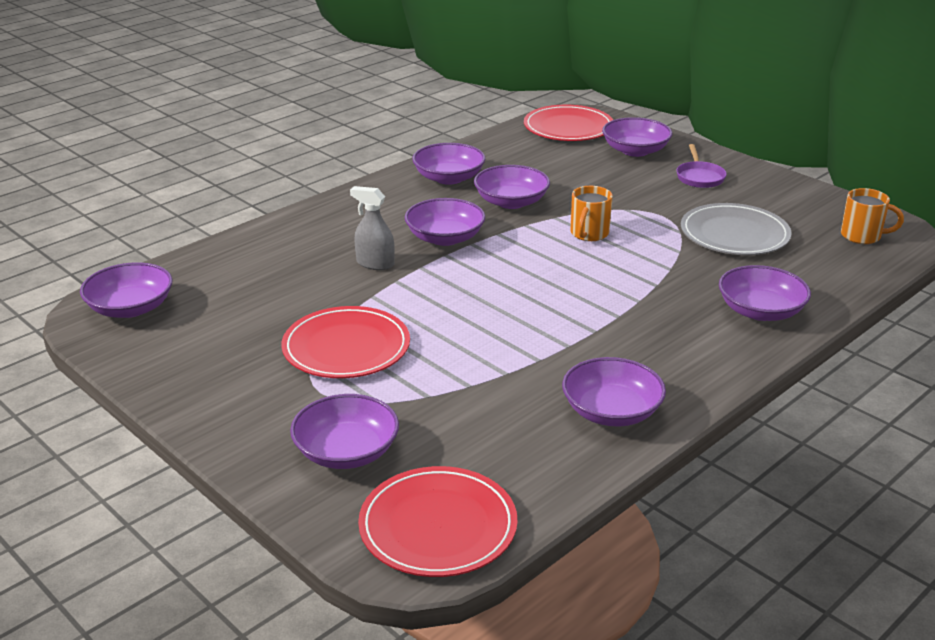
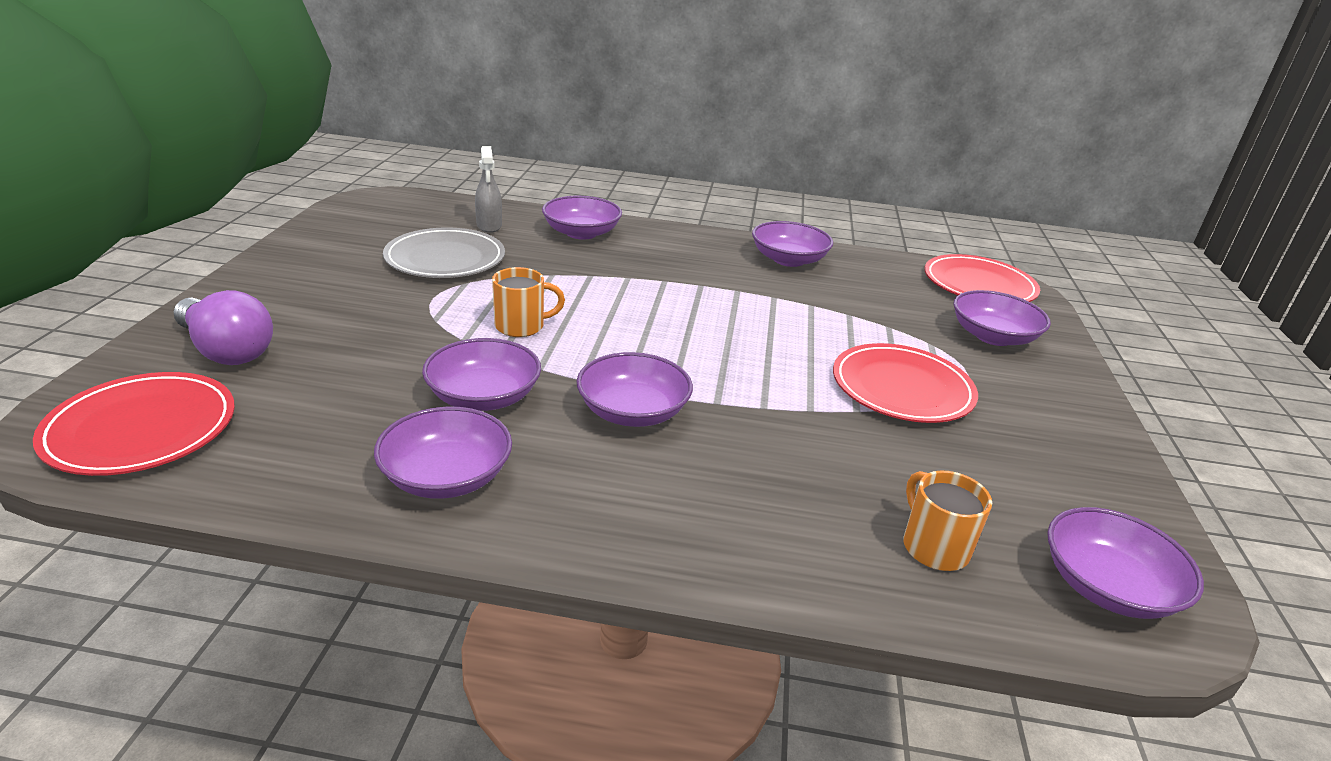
camera: 130 degrees left, 0 degrees up
(375, 263) = (750, 437): grey spray bottle -> grey spray bottle (489, 225)
(635, 150) = (227, 350): purple bowl -> purple light bulb
(699, 177) = (300, 295): purple pan -> none
(862, 236) = (395, 211): orange mug -> orange mug (933, 547)

